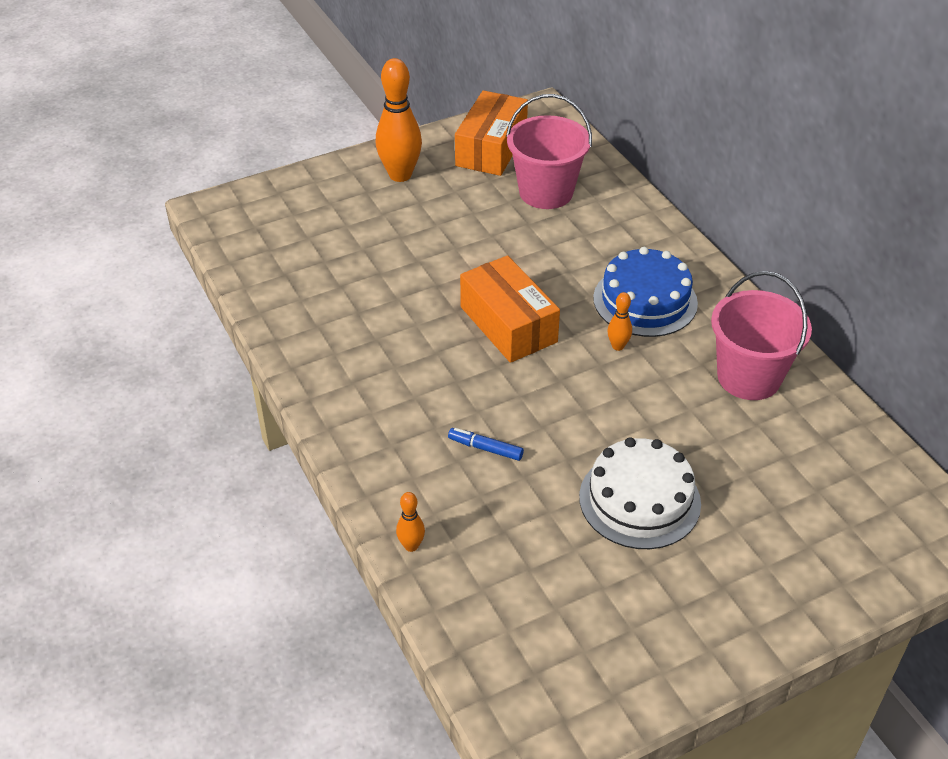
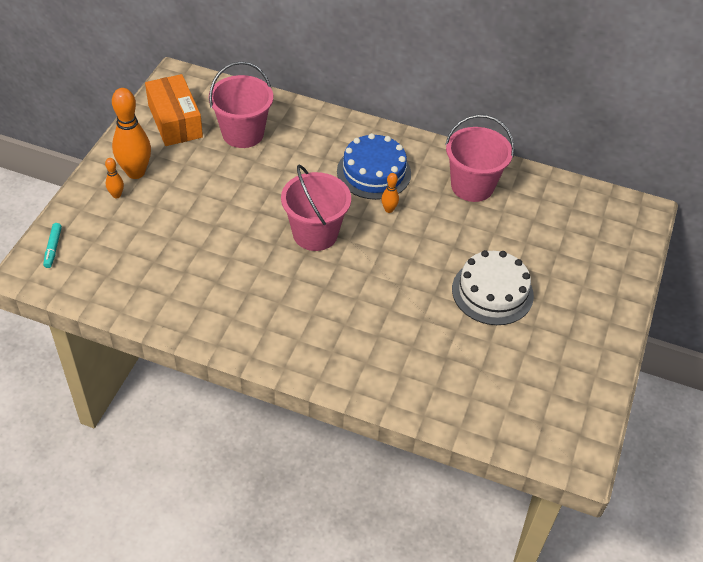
camera: 45 degrees left, 5 degrees up
(253, 201) = (53, 248): none -> turquoise marker
(411, 546) = (409, 401): orange bowling pin -> orange bowling pin (116, 195)
(485, 448) = (385, 317): blue marker -> none
(508, 324) = (315, 234): orange box -> pink bucket

